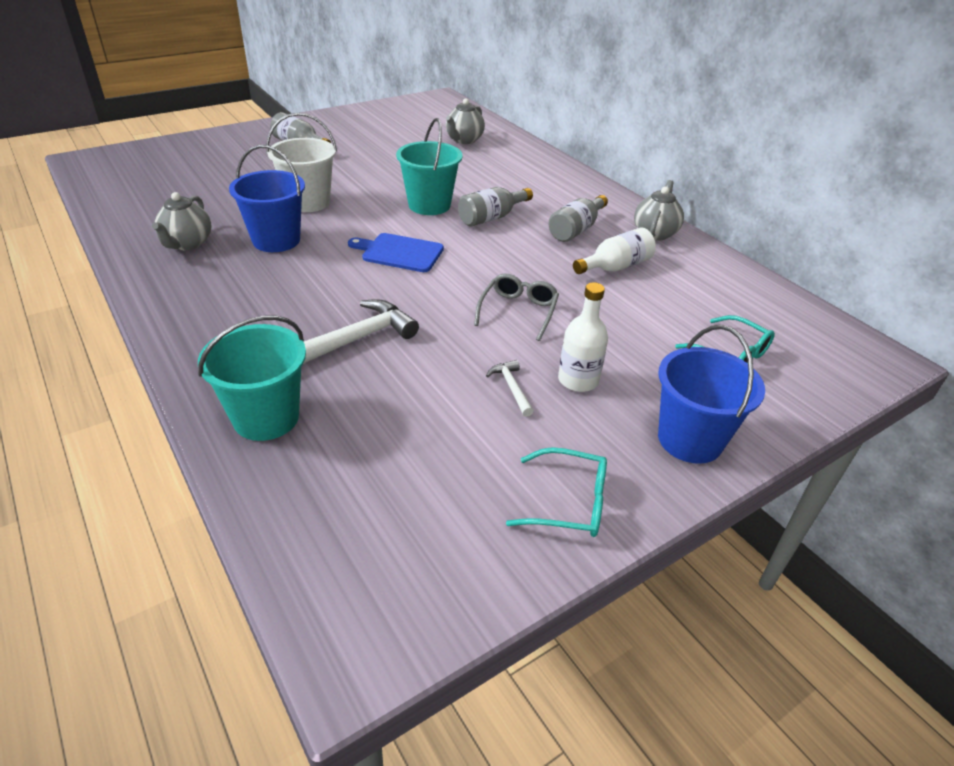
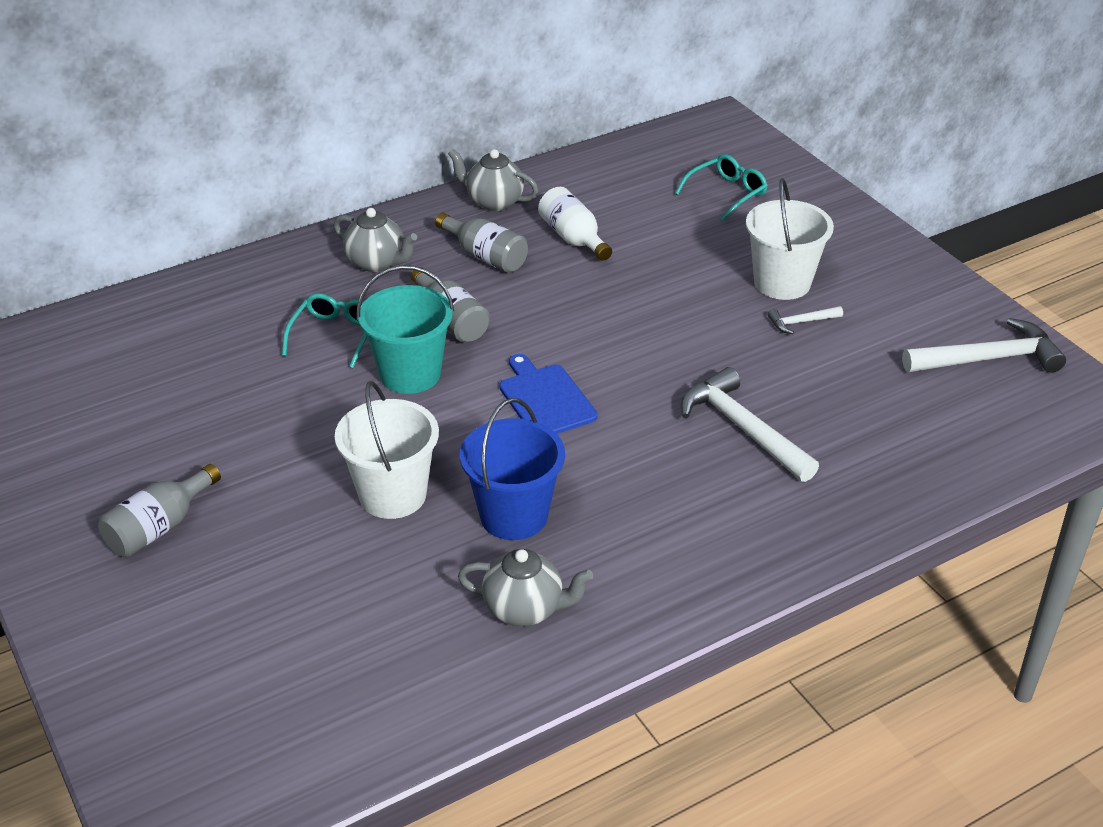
camera: 85 degrees left, 0 degrees up
(266, 417) = (880, 479): turquoise bucket -> none
(399, 252) = (545, 399): blue cutting board -> blue cutting board turned 135 degrees clockwise
(457, 536) = (989, 359): none -> white hammer
(464, 140) = (175, 338): grey teapot -> grey teapot (377, 262)
(518, 311) = (671, 311): grey glasses -> none
(569, 502) = (937, 301): turquoise glasses -> turquoise glasses (334, 335)
(578, 380) = (782, 283): white bottle -> white bucket
(690, 439) = (849, 234): blue bucket -> none

